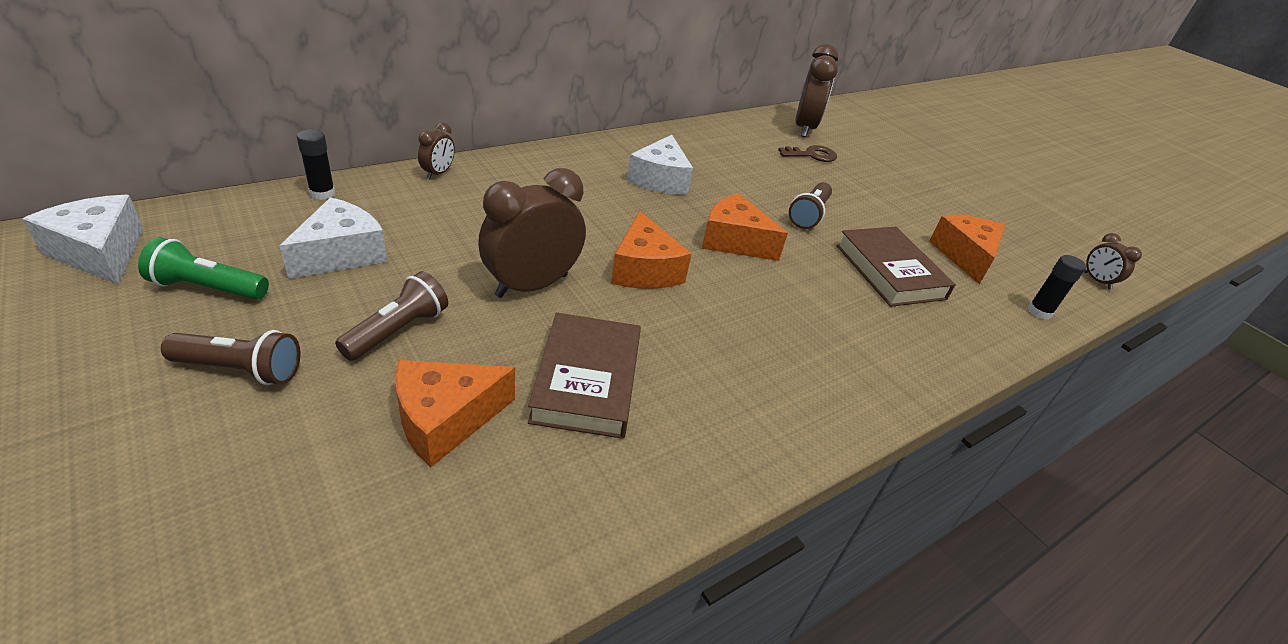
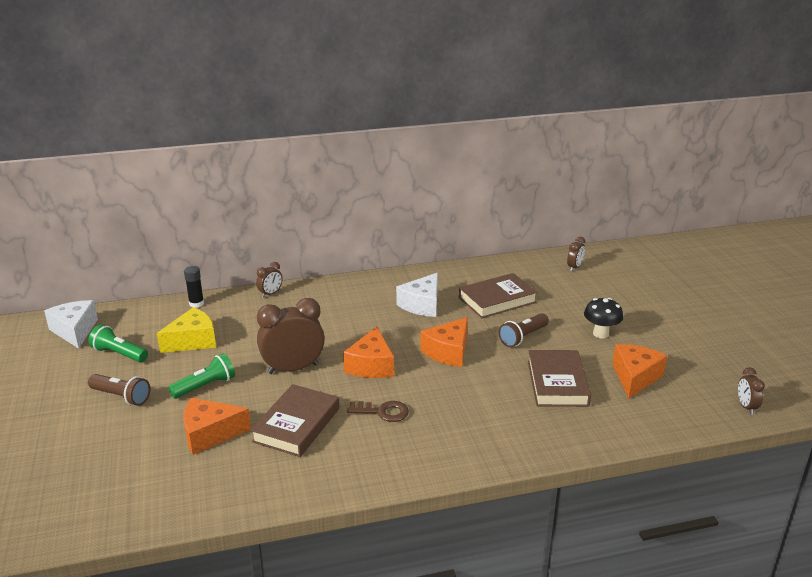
camera: 25 degrees right, 10 degrees down
(341, 254) = (193, 341): white cheese -> yellow cheese
(398, 330) = (205, 386): brown flashlight -> green flashlight
(734, 241) = (448, 352): orange cheese -> orange cheese turned 105 degrees counterclockwise
(747, 169) = (497, 300): none -> brown book
(804, 128) = (574, 267): brown clock -> brown clock, size x0.49
(811, 155) = (563, 290): brown key -> brown key (383, 412)
(889, 205) = (600, 334): none -> black mushroom
(1039, 312) = (664, 423): black glue stick -> none

